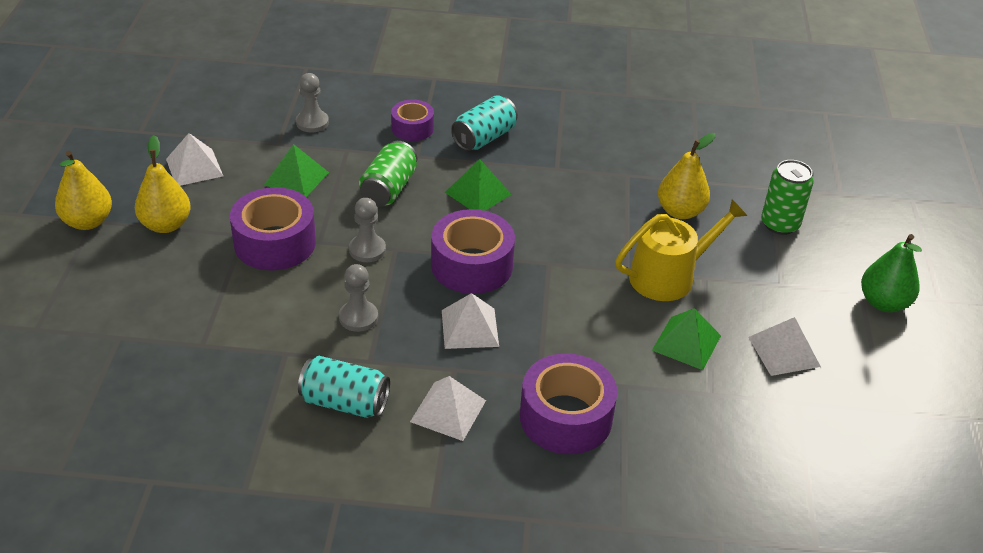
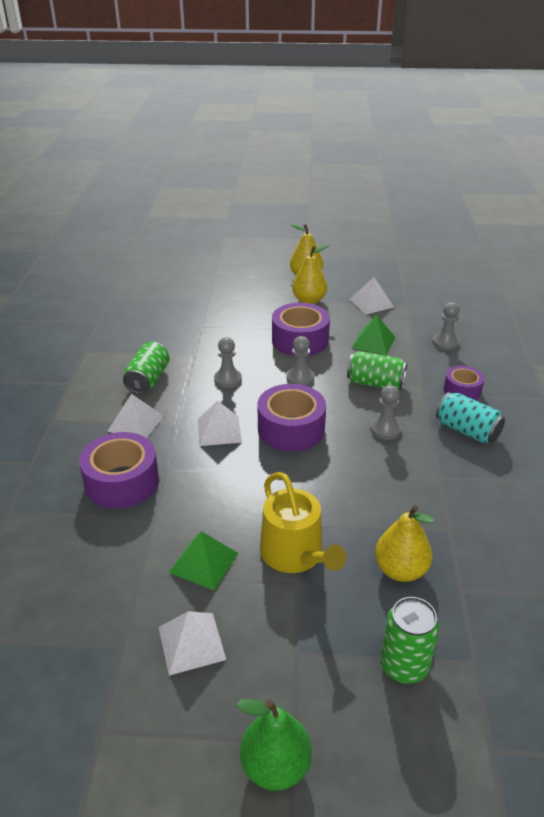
camera: 90 degrees right, 5 degrees down
(345, 402) = (148, 380): turquoise can -> green can
(478, 193) = (385, 429): green pyramid -> grey pawn

